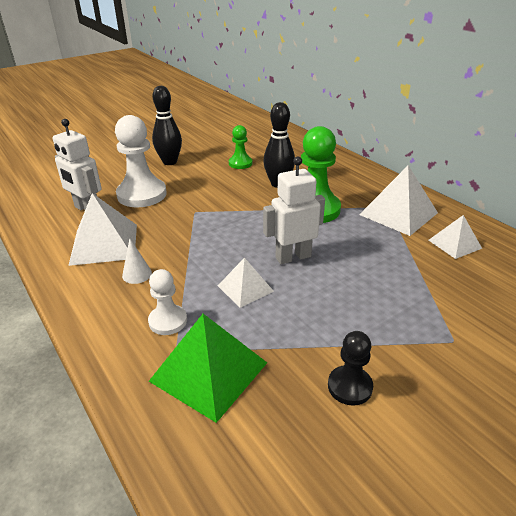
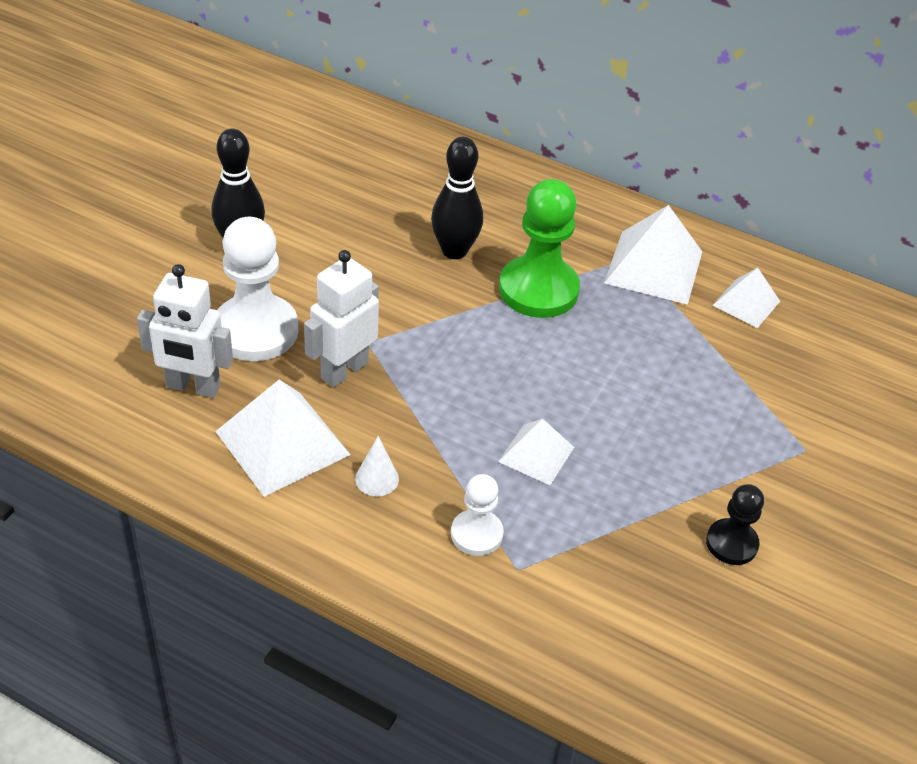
camera: 30 degrees left, 10 degrees up
(209, 371) = (575, 580): green pyramid -> none
(240, 163) = (363, 219): green pawn -> none
(293, 257) = (563, 385): white robot -> white robot (344, 370)

